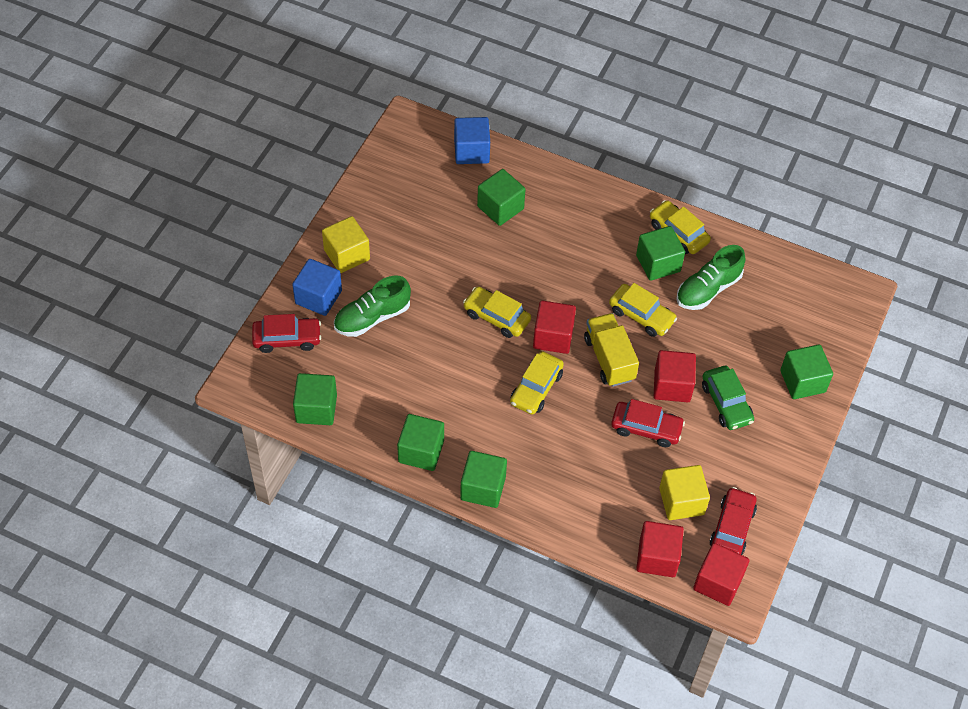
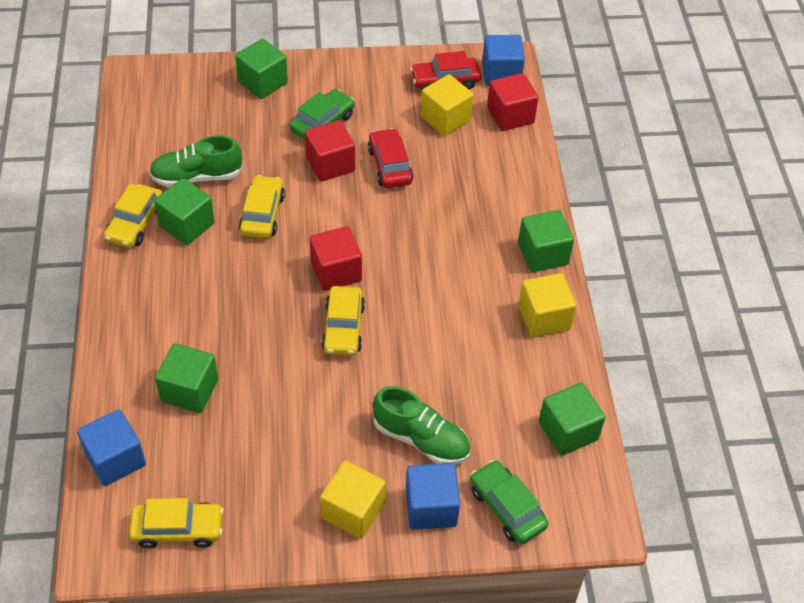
camera: 120 degrees left, 5 degrees down
(287, 339) = (507, 508): red car -> green car
(421, 451) = (544, 318): green cube -> yellow cube
(536, 388) = (406, 260): yellow car -> yellow car (178, 529)
(609, 359) = (332, 219): yellow truck -> none
(708, 289) = (197, 177): green shoe -> green shoe turned 150 degrees clockwise
(718, 582) = (501, 74): red cube -> blue cube

